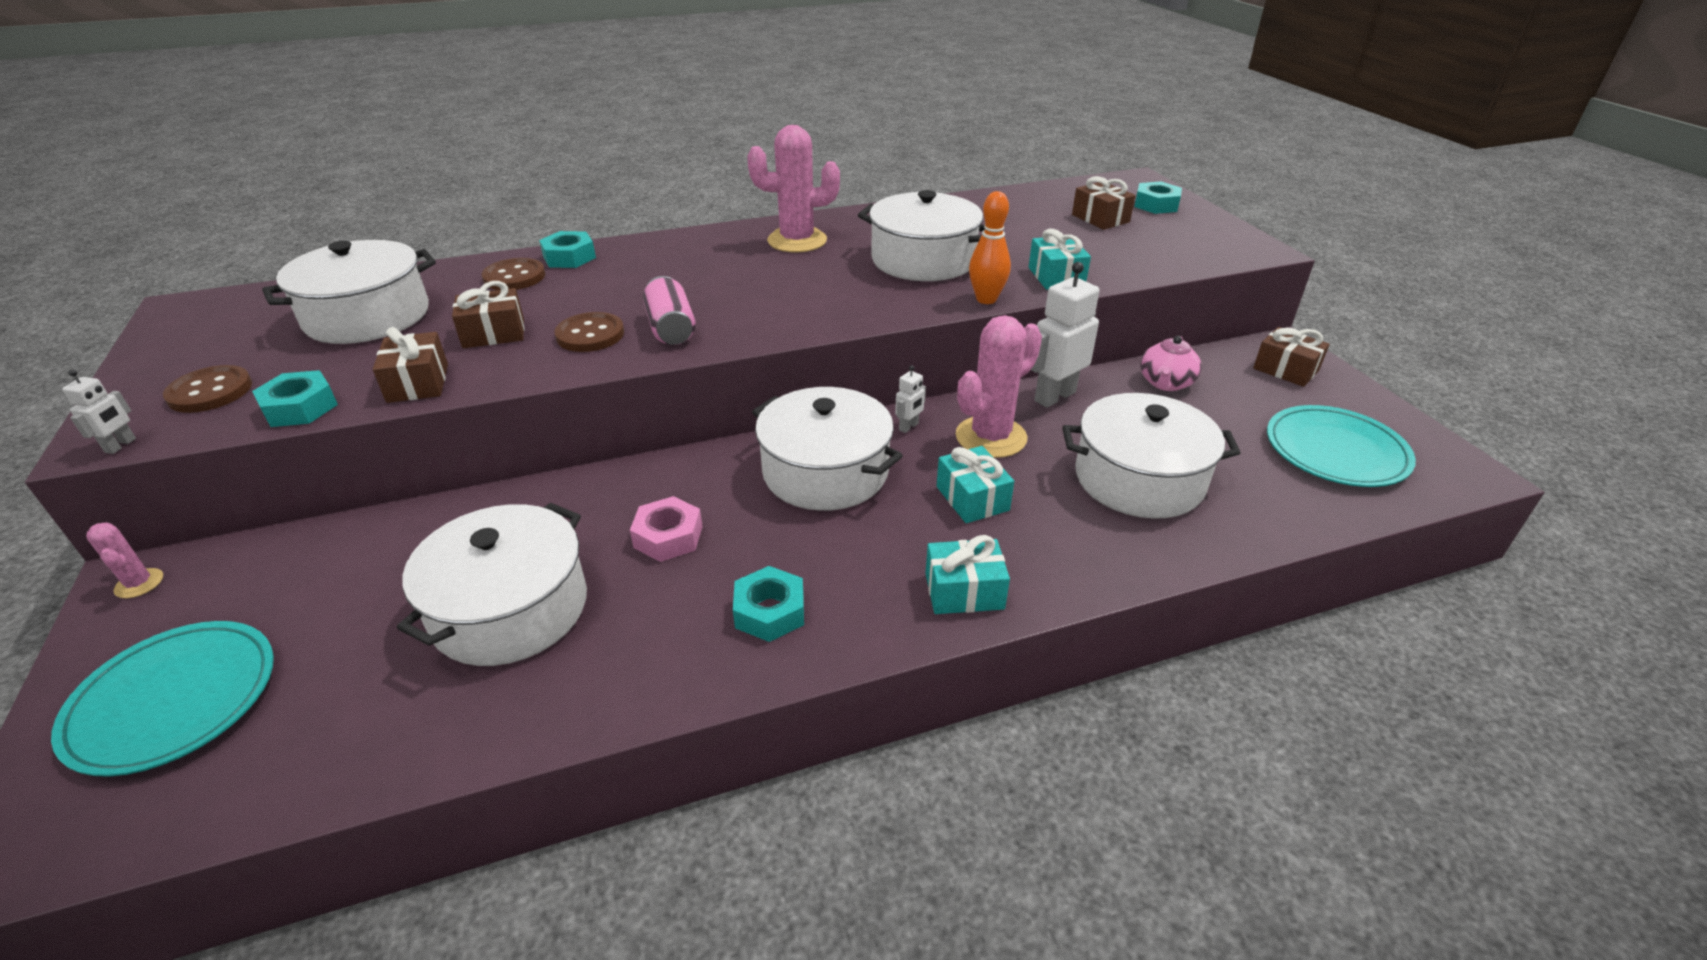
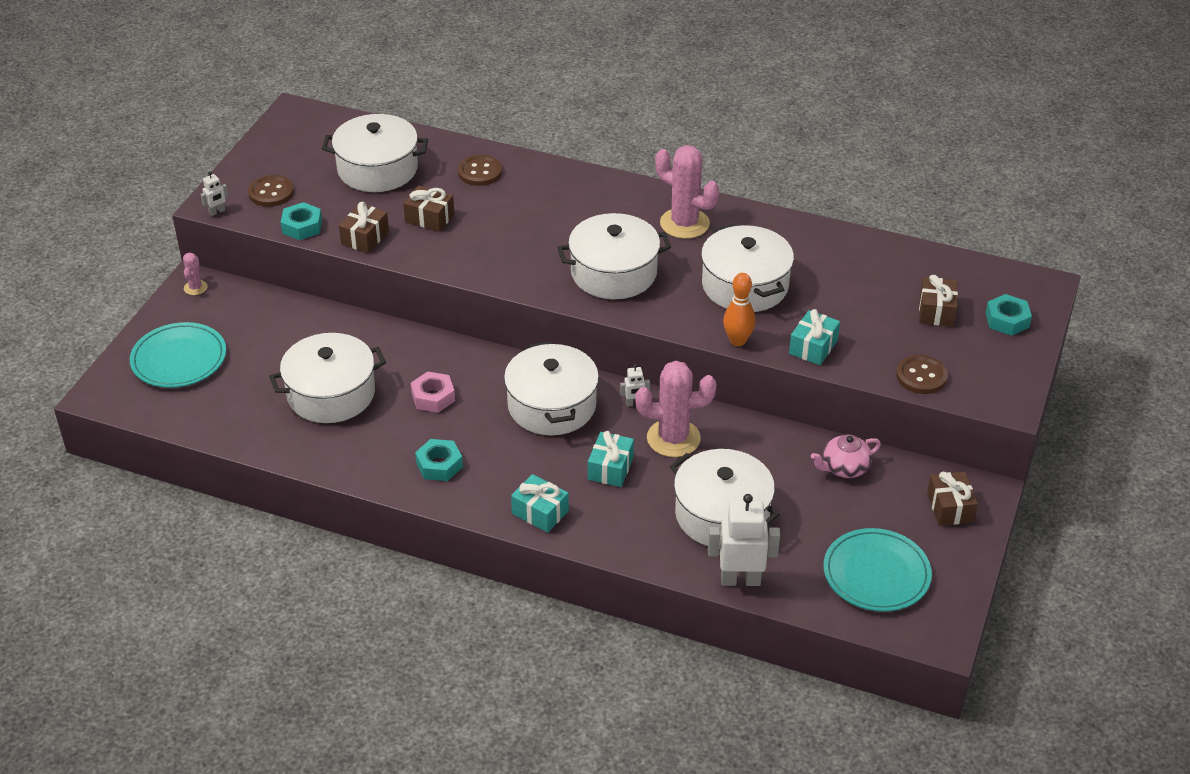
camera: 40 degrees right, 5 degrees up
(569, 257) = (527, 168): turquoise nut -> none
(590, 335) = (477, 246): brown button -> brown button (921, 376)
(671, 328) = (524, 264): pink can -> none
(782, 298) = (614, 273): none -> white pot
(1054, 396) = (754, 434): white robot -> white robot (740, 580)

